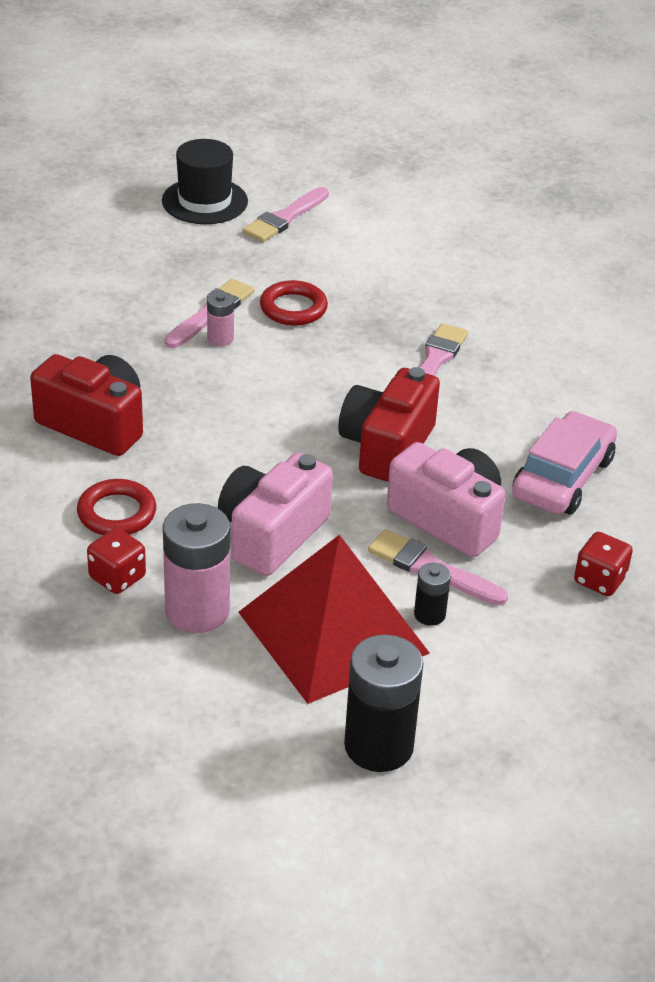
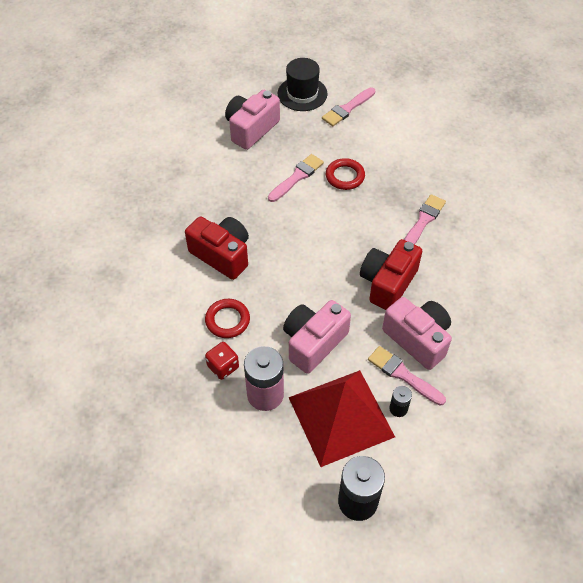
camera: 10 degrees right, 15 degrees up
(123, 251) = (251, 129): none -> pink camera
(220, 338) = (300, 196): pink battery -> none
(563, 477) = (489, 313): pink car -> none
(599, 580) = (502, 392): red dice -> none

